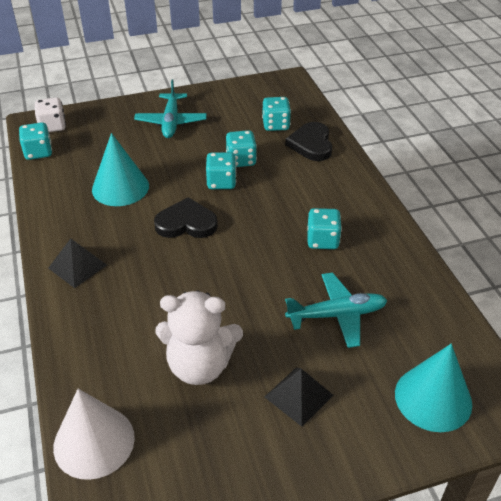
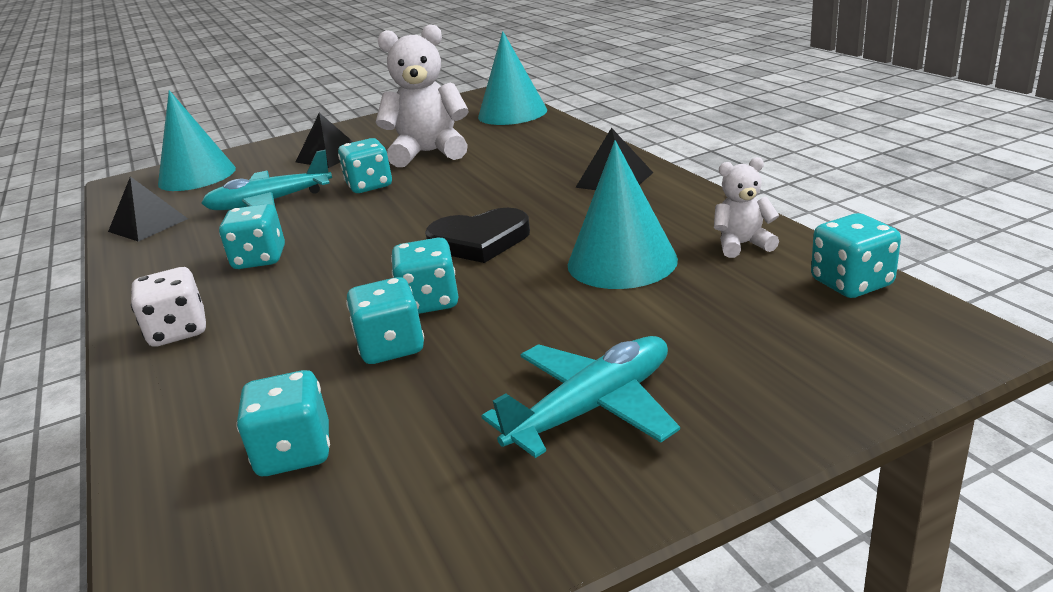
camera: 175 degrees right, 15 degrees down
(52, 126) = (897, 339): white dice -> white dice (178, 331)
(58, 185) = (742, 245): none -> white teddy bear
(94, 442) = (512, 113): white cone -> turquoise cone
(171, 122) = (592, 408): turquoise plane -> turquoise plane turned 60 degrees clockwise
(255, 317) = (369, 186): none -> turquoise dice
(311, 144) = (214, 413): black heart -> none
(431, 309) = (148, 225): none -> black pyramid

